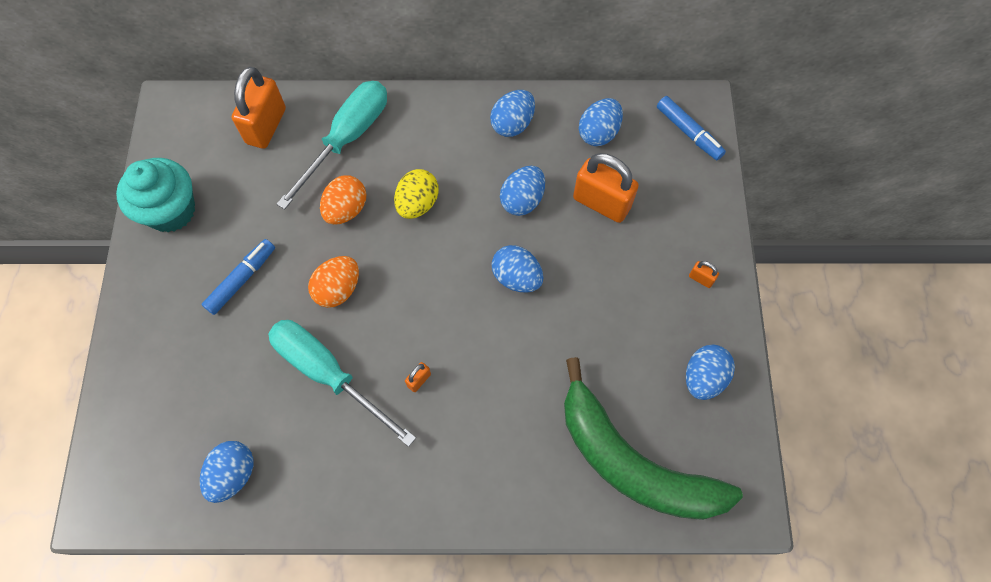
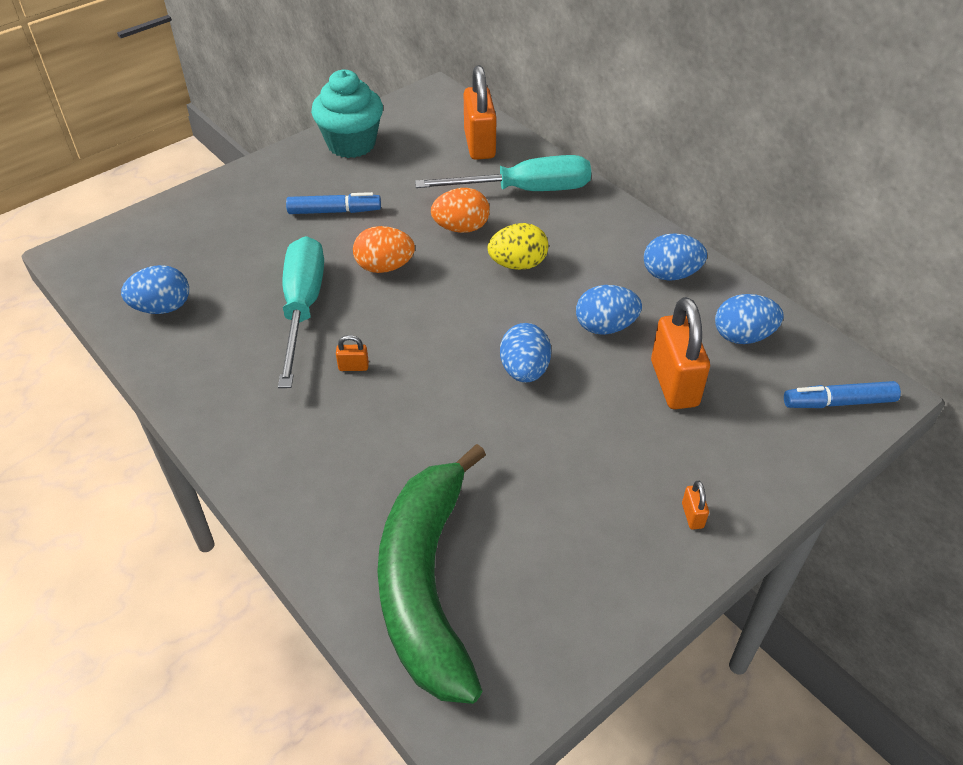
camera: 50 degrees right, 20 degrees down
(266, 126) = (479, 144): orange padlock -> orange padlock turned 75 degrees counterclockwise
(688, 132) = (838, 402): blue marker -> blue marker turned 75 degrees clockwise
(703, 378) = (584, 590): blue egg -> none

